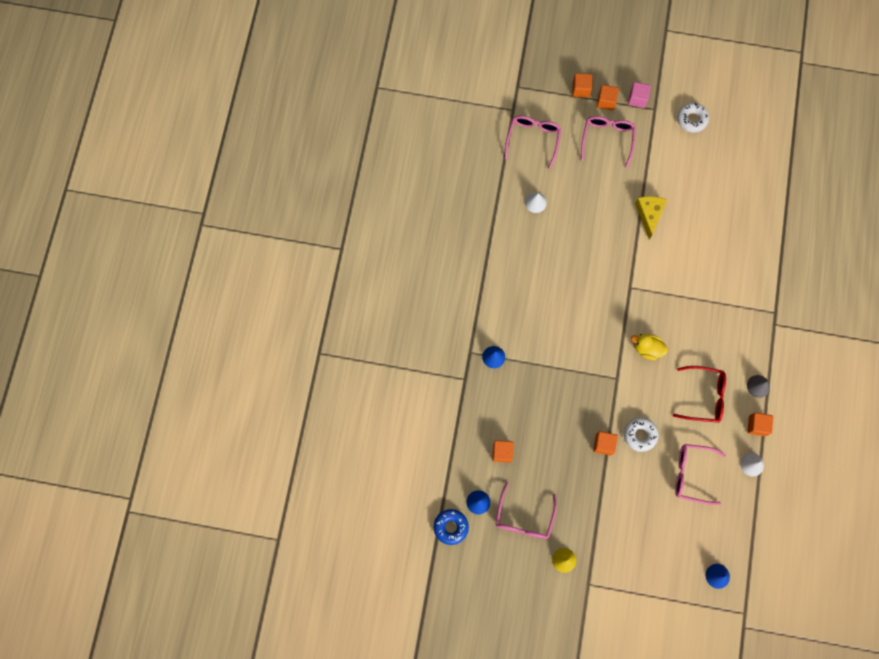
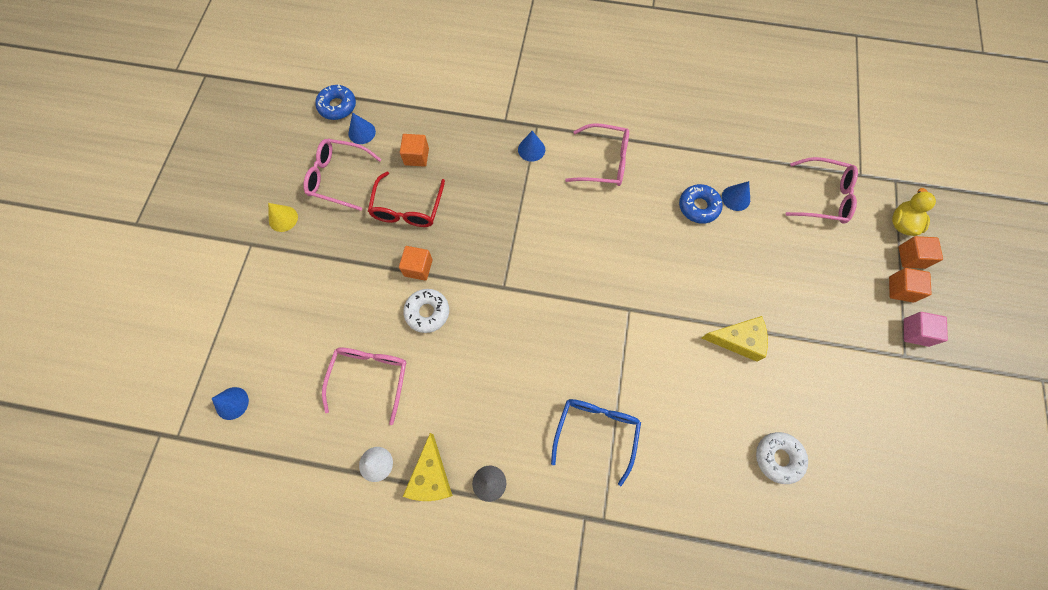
camera: 90 degrees right, 5 degrees down
(535, 202) = (736, 198): white cone -> blue cone
(544, 230) = (698, 207): none -> blue donut
(607, 139) = (843, 289): pink glasses -> pink glasses (604, 162)
(647, 349) = (543, 327): yellow duck -> yellow duck (902, 223)
(691, 119) = (901, 410): white donut -> white donut (778, 458)
(704, 396) = (476, 401): red glasses -> red glasses (407, 208)
(719, 314) = (596, 432): none -> blue glasses
(757, 425) = (431, 476): orange cube -> yellow cheese

